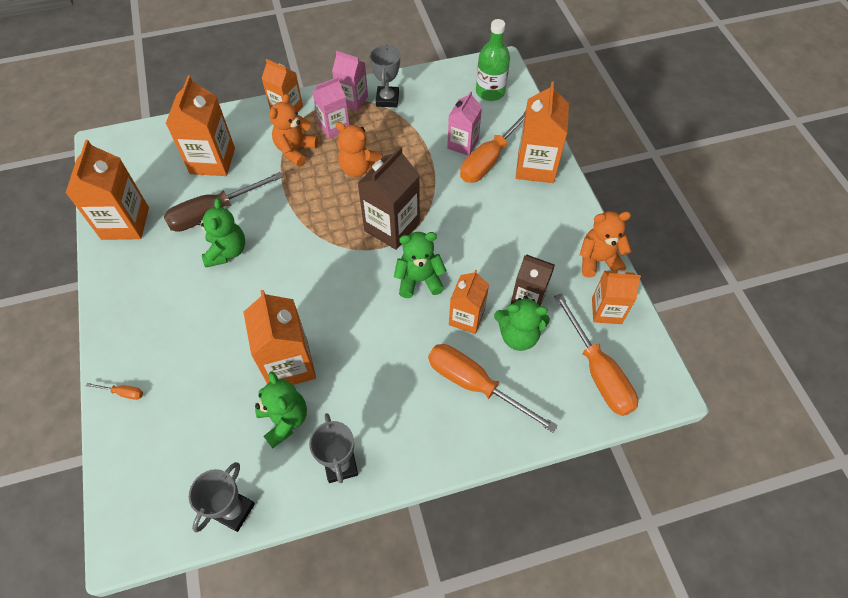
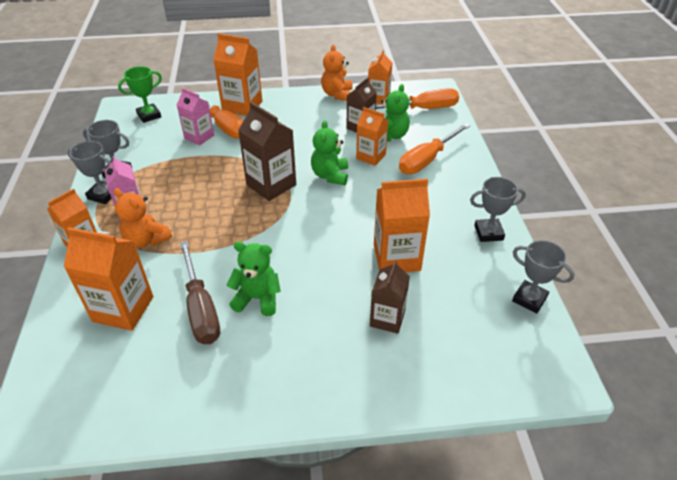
camera: 80 degrees left, 15 degrees down
(123, 393) = (411, 387): orange screwdriver -> none
(125, 223) = (180, 396): orange carton -> none
(204, 364) = (387, 318): none -> brown carton
(284, 420) = (449, 263): green teddy bear -> none
(352, 100) = (103, 195): pink carton -> grey trophy
(359, 168) = (194, 198): orange teddy bear -> none
(490, 92) = (149, 115): green bottle -> green trophy

